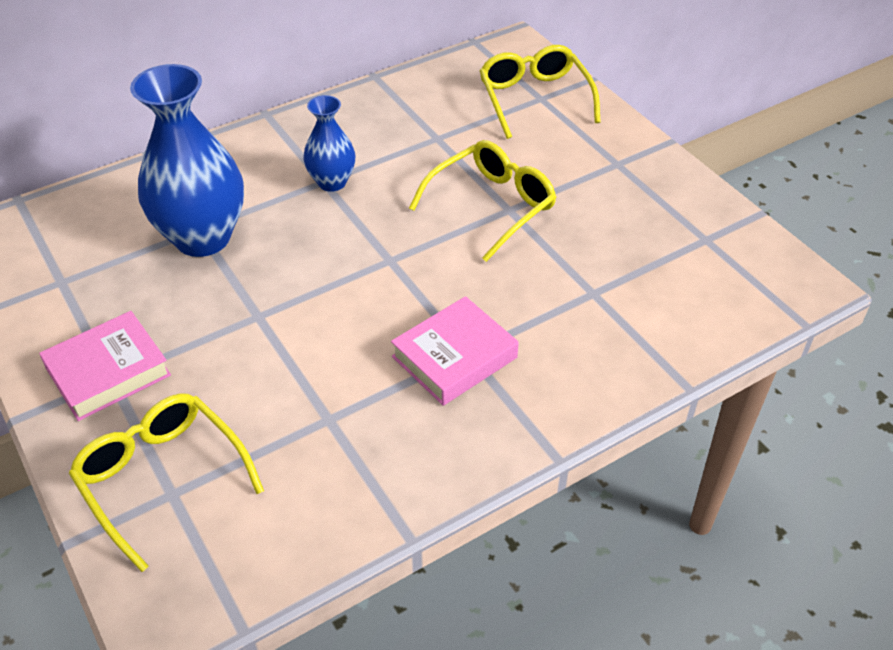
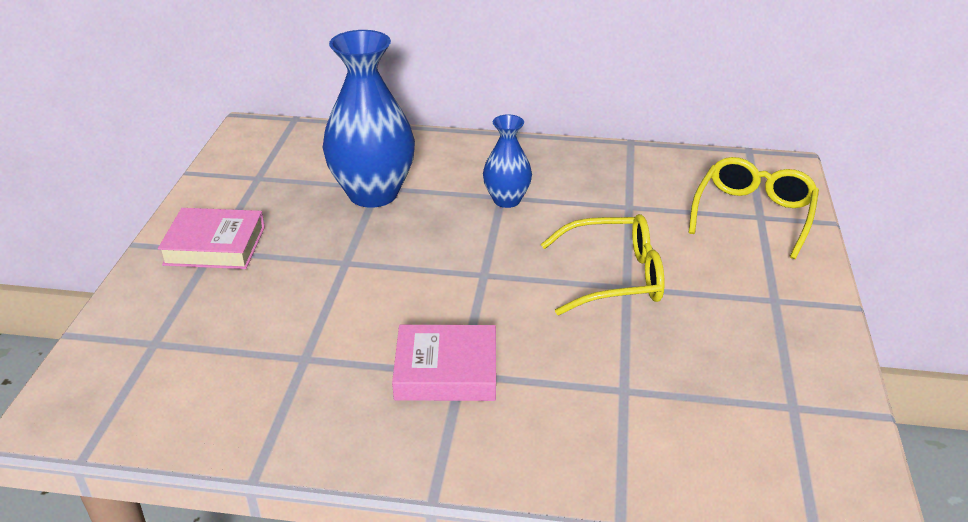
camera: 40 degrees right, 10 degrees down
(162, 478) = (161, 329): yellow glasses -> none

